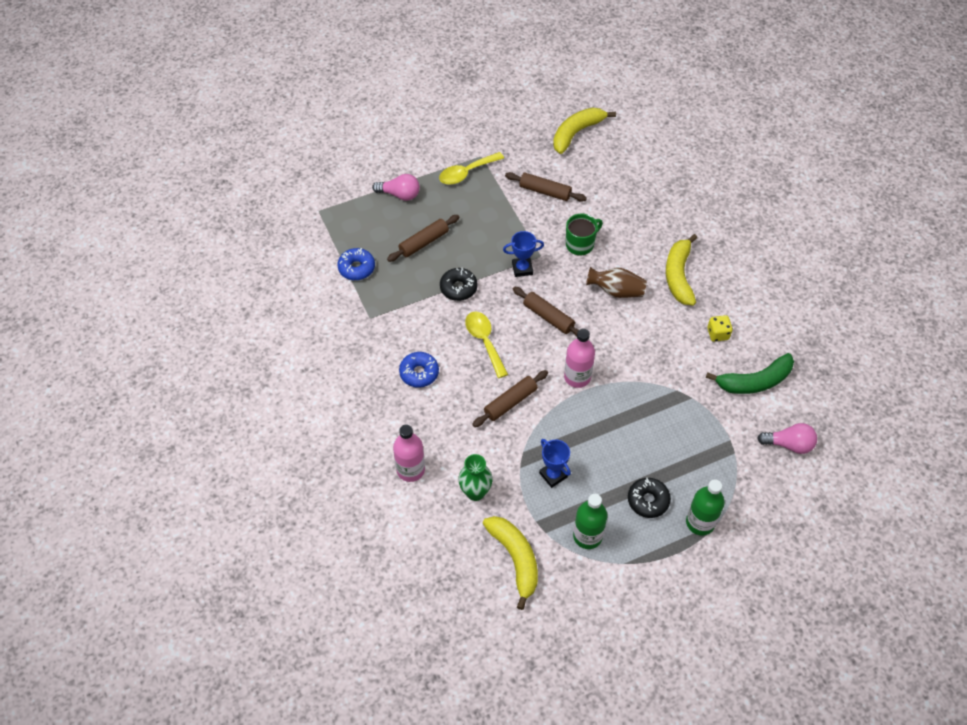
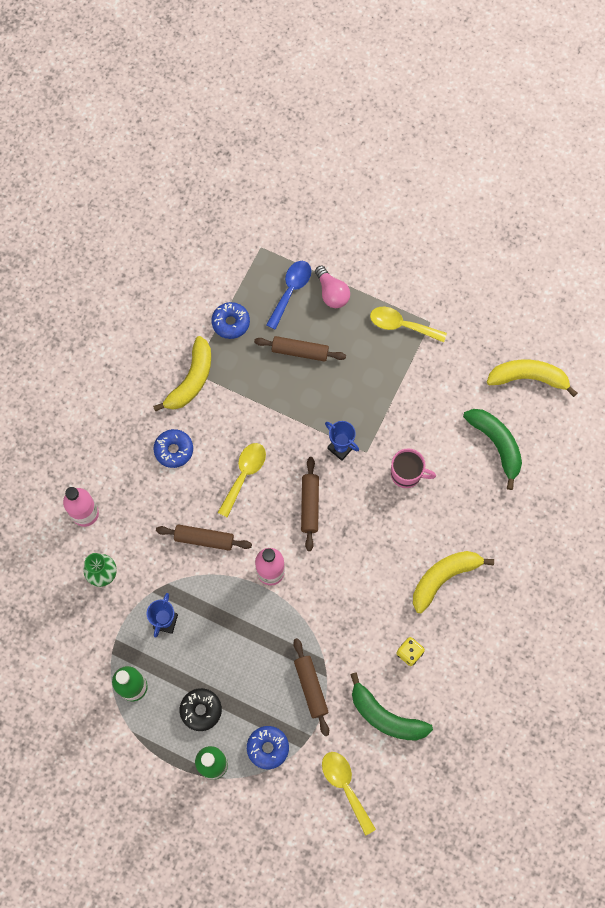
camera: 50 degrees right, 15 degrees up
(372, 216) = (291, 291): none -> blue spoon
(458, 288) = (278, 414): black donut -> none
(515, 559) = (72, 648): yellow banana -> yellow banana (191, 380)
(545, 191) = (438, 403): brown rolling pin -> brown rolling pin (311, 687)
(580, 244) = (407, 474): green mug -> pink mug
(607, 181) = (496, 444): none -> green banana
(616, 291) = (383, 539): brown vase -> none
(717, 475) = (268, 748): none -> blue donut
(789, 444) = (345, 786): pink light bulb -> yellow spoon

